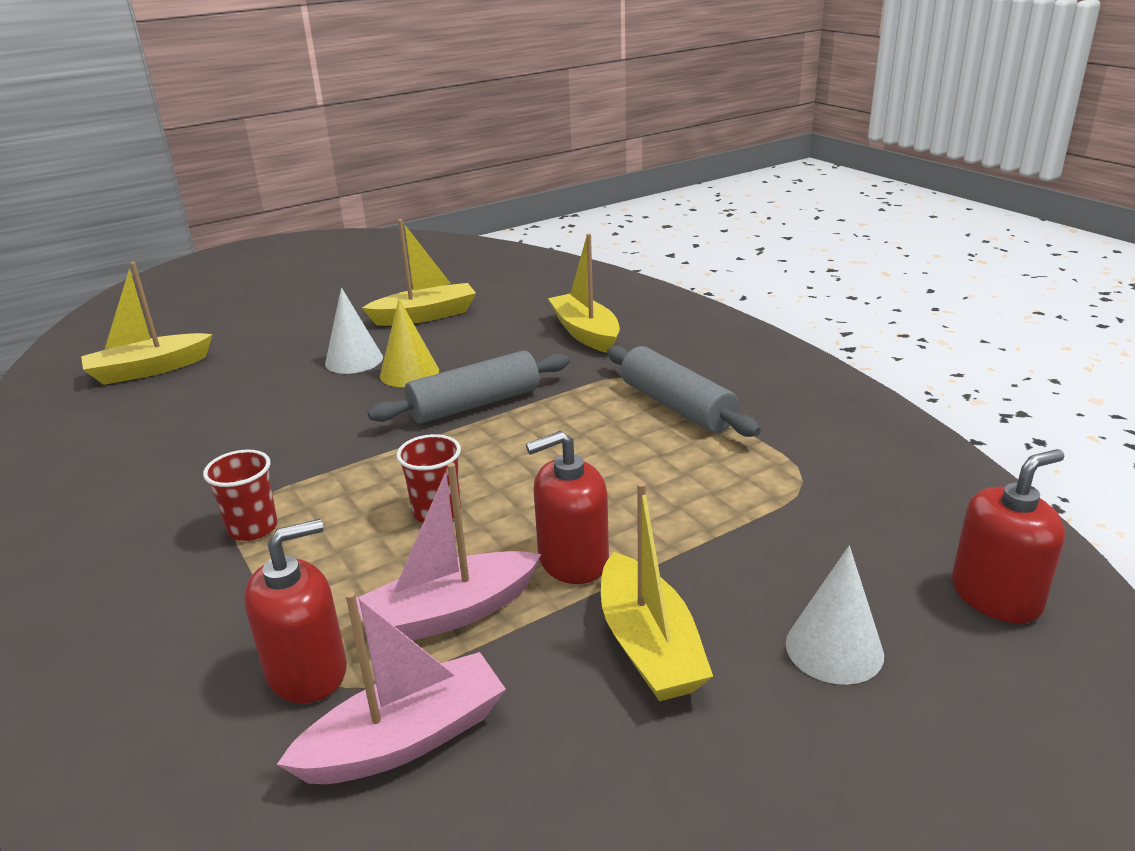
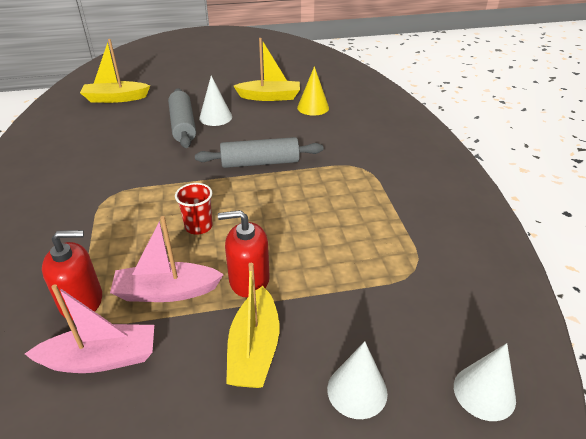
camera: 20 degrees right, 10 degrees up
(253, 528) = (107, 208): red cup -> none
(409, 373) = (238, 133): yellow cone -> yellow cone (313, 107)
(586, 333) = (351, 130): yellow boat -> none
(676, 406) = (372, 195): grey rolling pin -> grey rolling pin (183, 125)
(996, 596) = (484, 392): red soap dispenser -> white cone

